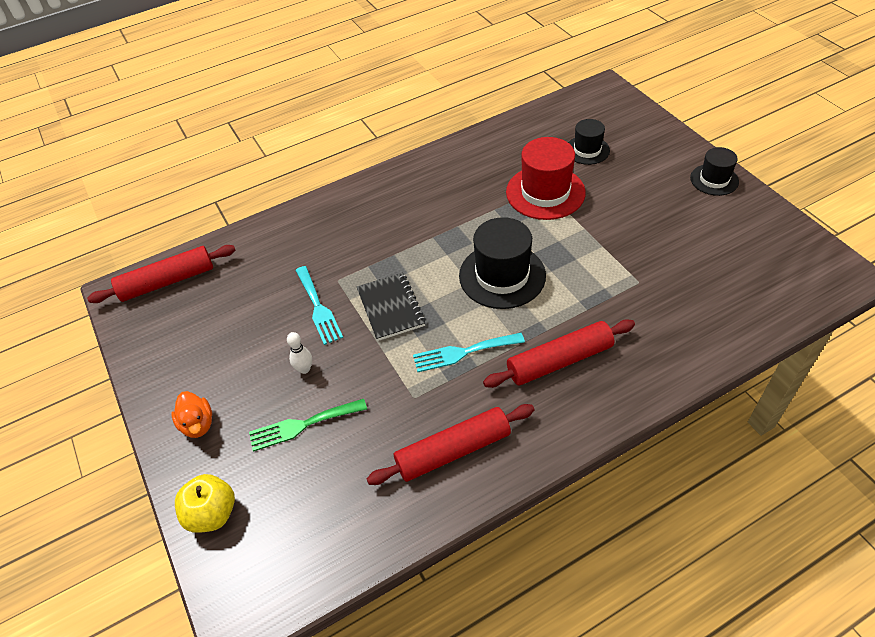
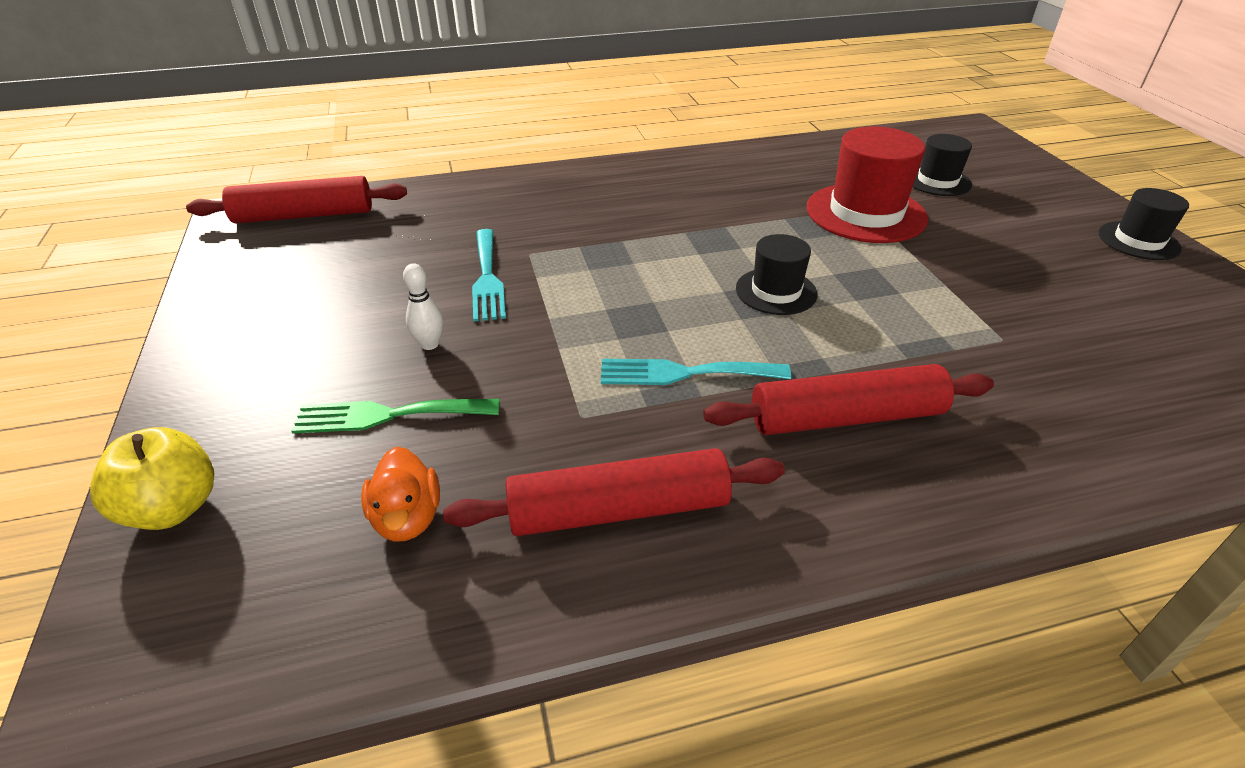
camera: 10 degrees right, 10 degrees down
(198, 424) = (235, 379): orange duck -> orange duck (407, 518)
(391, 308) = (592, 297): black notebook -> none
(502, 275) = (776, 291): black hat -> black hat, size x0.59

